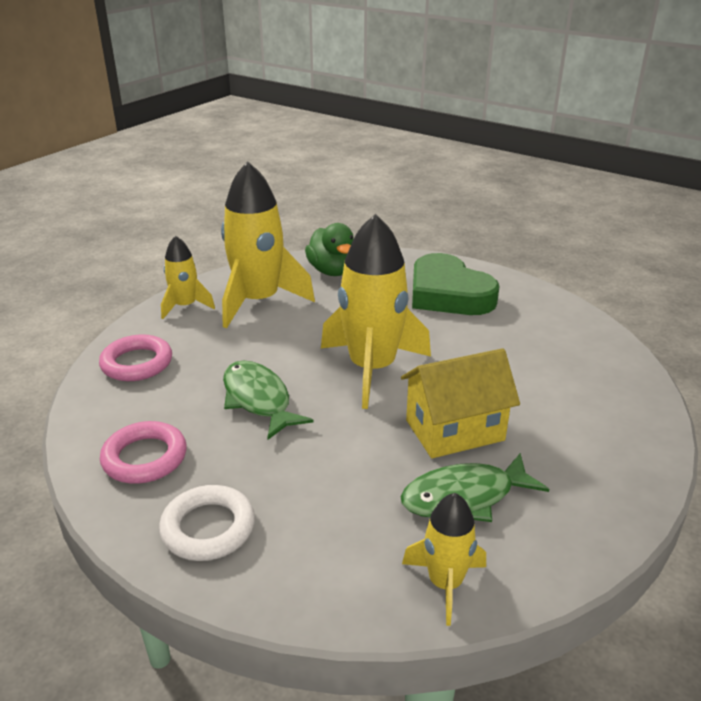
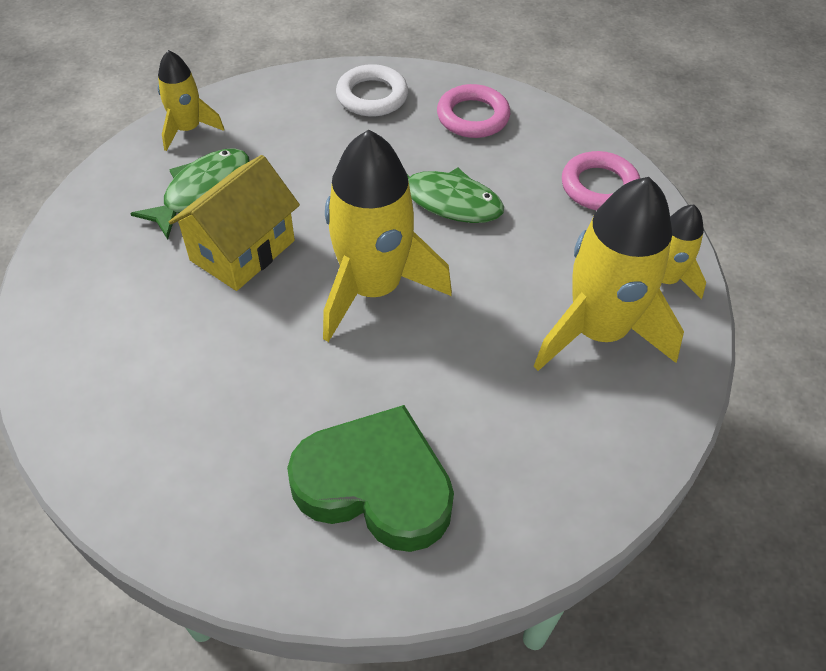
camera: 145 degrees right, 20 degrees up
(332, 271) = (578, 451): green duck -> none

